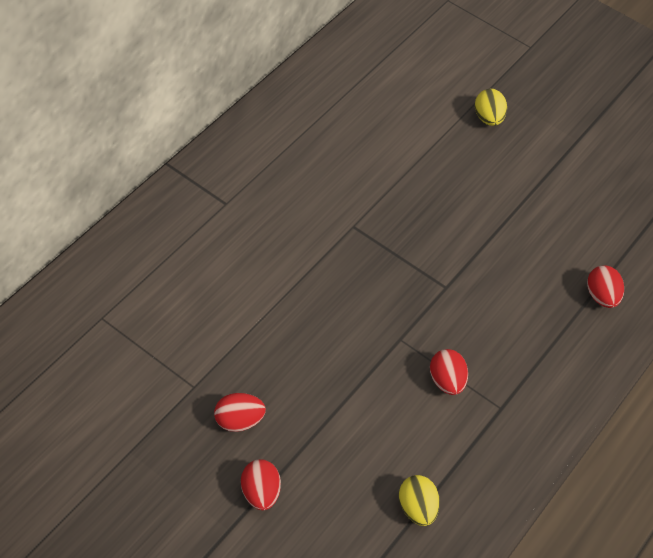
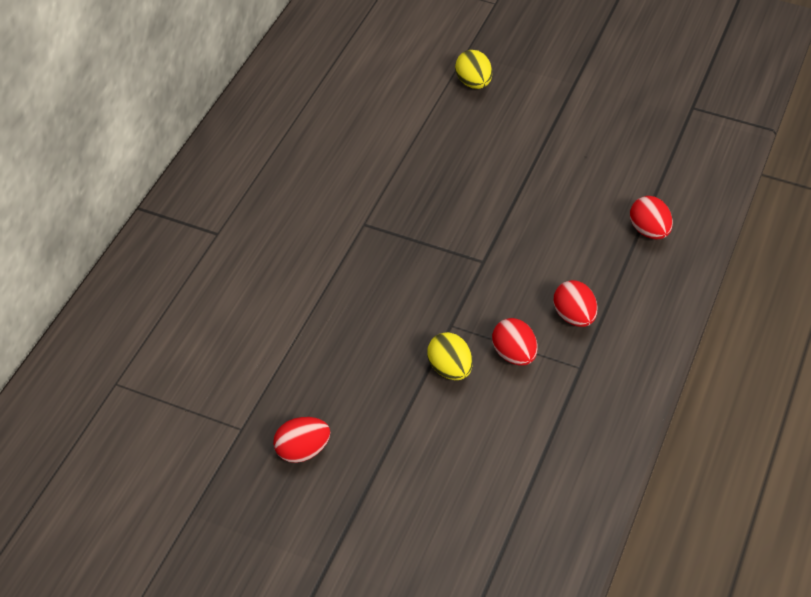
camera: 10 degrees left, 5 degrees down
(260, 493) = (349, 518): red egg -> red egg (574, 316)
(417, 508) = (524, 490): yellow egg -> yellow egg (450, 369)

